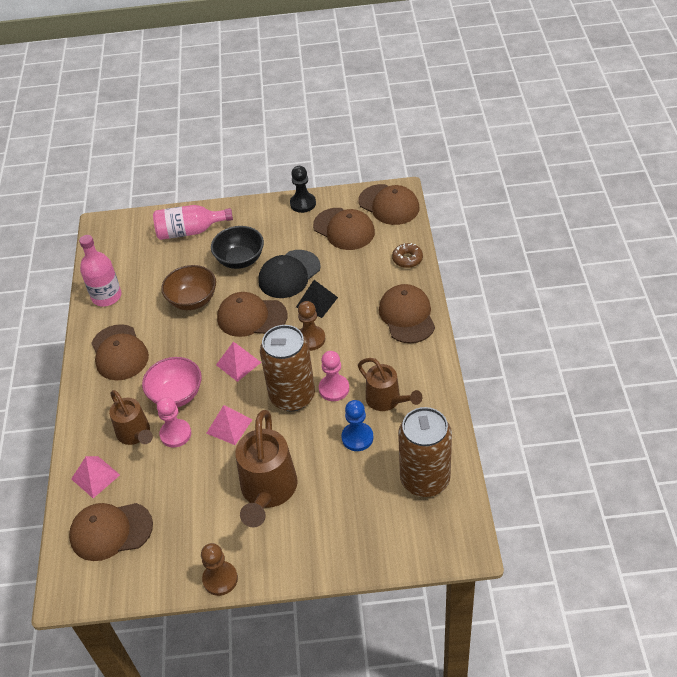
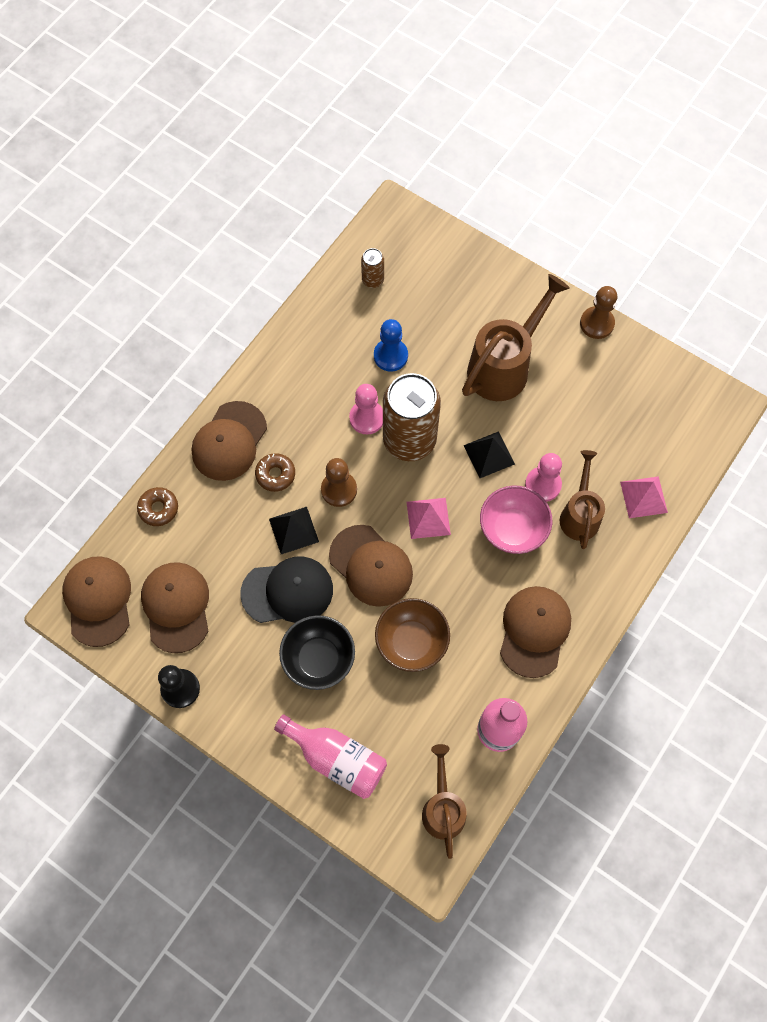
camera: 145 degrees left, 20 degrees up
(111, 531) = (660, 431): brown cap -> none
(229, 426) = (489, 454): pink pyramid -> black pyramid
(358, 319) = (275, 474): none -> brown donut
(387, 400) = (334, 370): brown watering can -> brown watering can (443, 808)
(425, 479) = (373, 280): brown can -> brown can, size x0.44

